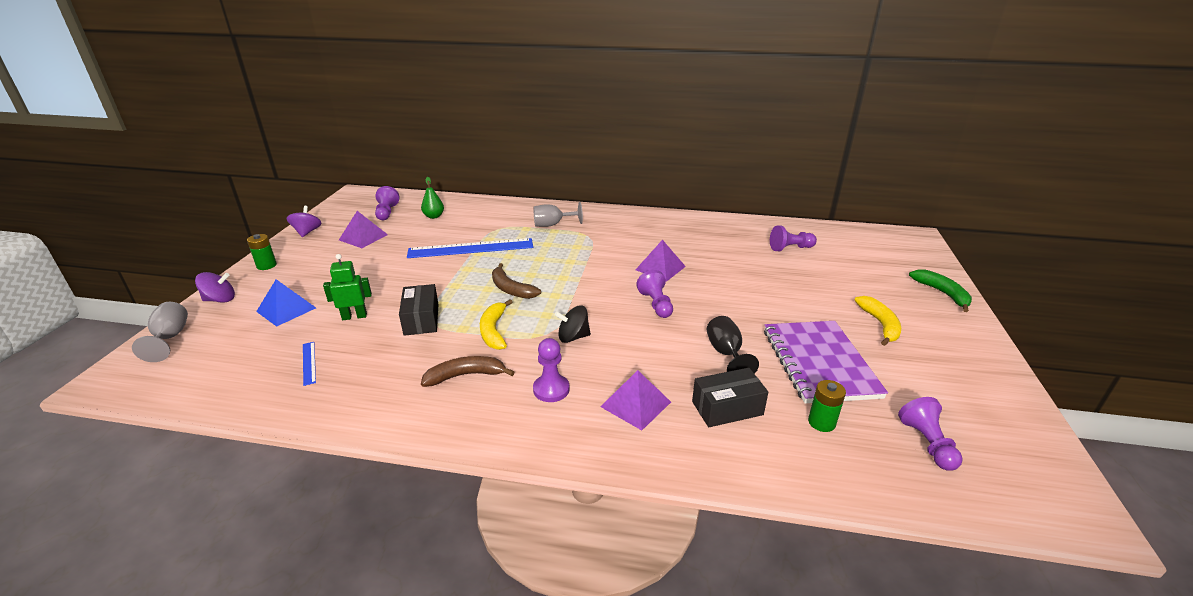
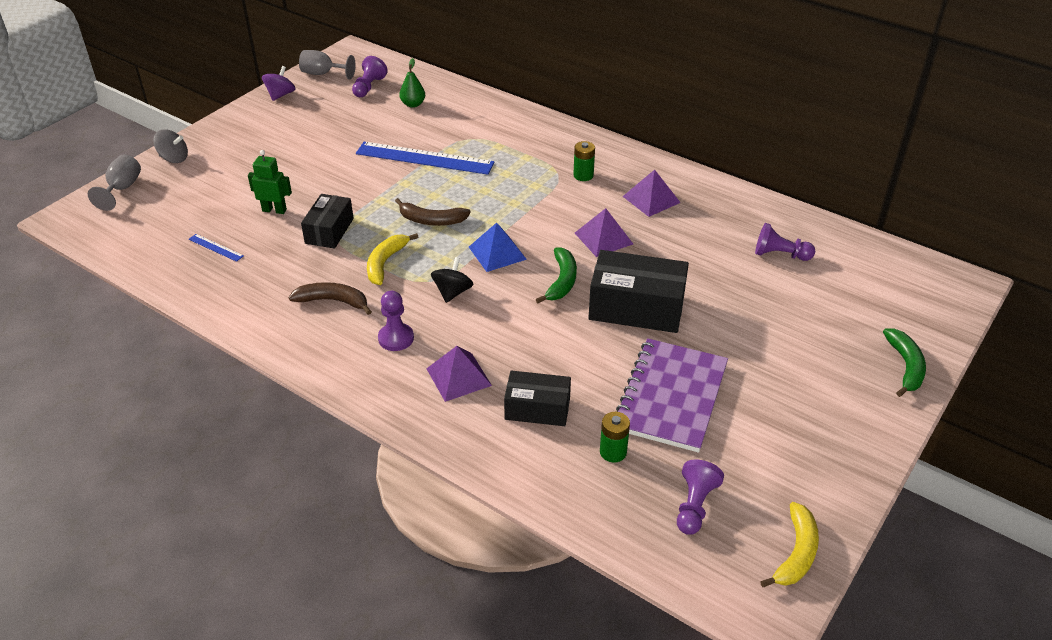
camera: 25 degrees right, 10 degrees up
(220, 300) = (174, 158): purple spinning top -> grey spinning top
(266, 265) = (227, 128): green battery -> green battery (583, 175)
(286, 309) = (222, 185): blue pyramid -> blue pyramid (497, 253)
(309, 363) = (216, 247): blue ruler -> blue ruler turned 60 degrees counterclockwise
(363, 237) = (329, 115): purple pyramid -> purple pyramid (651, 199)
(511, 289) = (431, 220): brown banana -> brown banana turned 60 degrees counterclockwise
(552, 225) = (530, 148): grey goblet -> grey goblet (323, 74)
(573, 337) = (452, 292): black spinning top -> black spinning top turned 90 degrees clockwise
(656, 304) = (562, 281): purple pawn -> green banana
(726, 354) = (585, 356): black goblet -> none
(730, 307) = (636, 308): none -> black box
(880, 325) = (784, 378): yellow banana -> yellow banana (796, 553)

